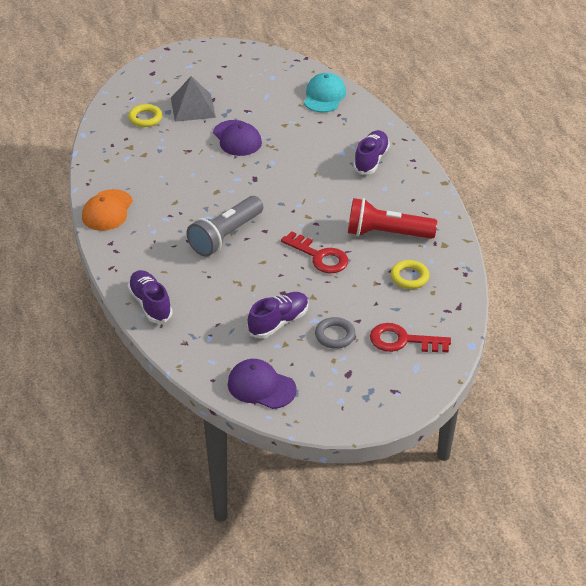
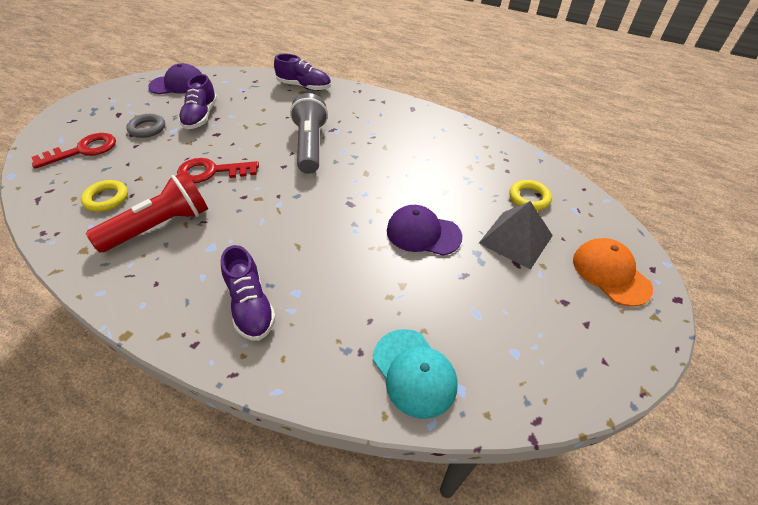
camera: 135 degrees right, 5 degrees up
(107, 210) = (420, 116): orange cap -> orange cap (610, 273)

